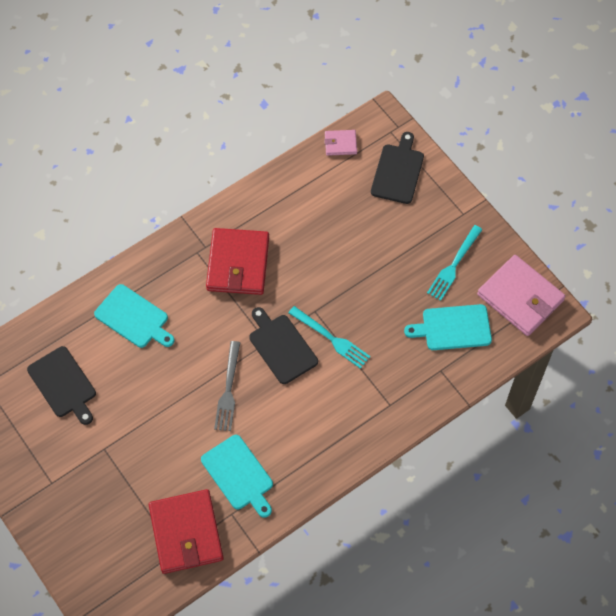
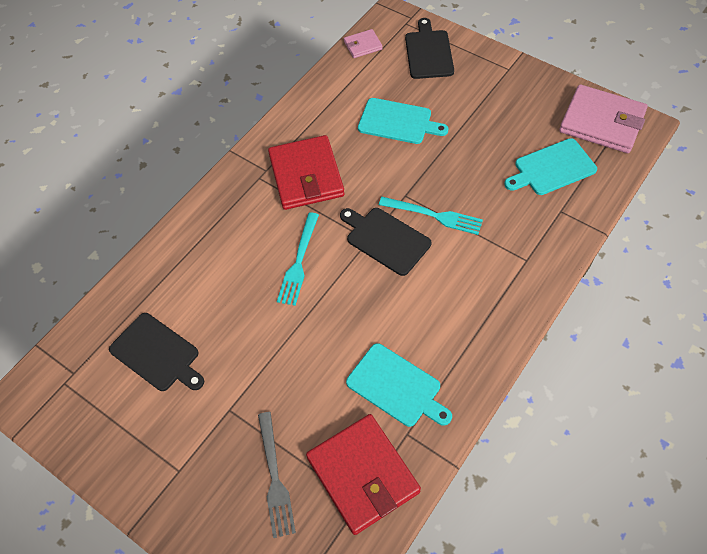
camera: 15 degrees left, 5 degrees down
(134, 318) = (214, 260): turquoise cutting board -> turquoise cutting board (398, 122)
(228, 390) = (347, 300): grey fork -> grey fork (275, 478)
(453, 265) = (523, 114): turquoise fork -> turquoise fork (299, 262)

